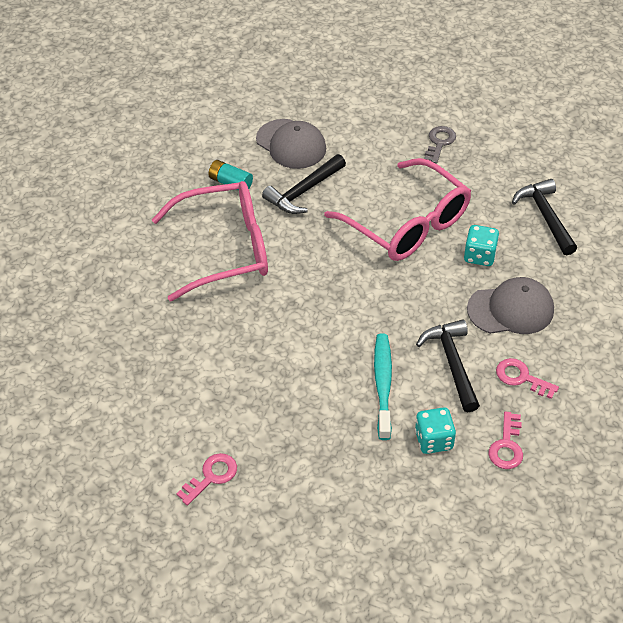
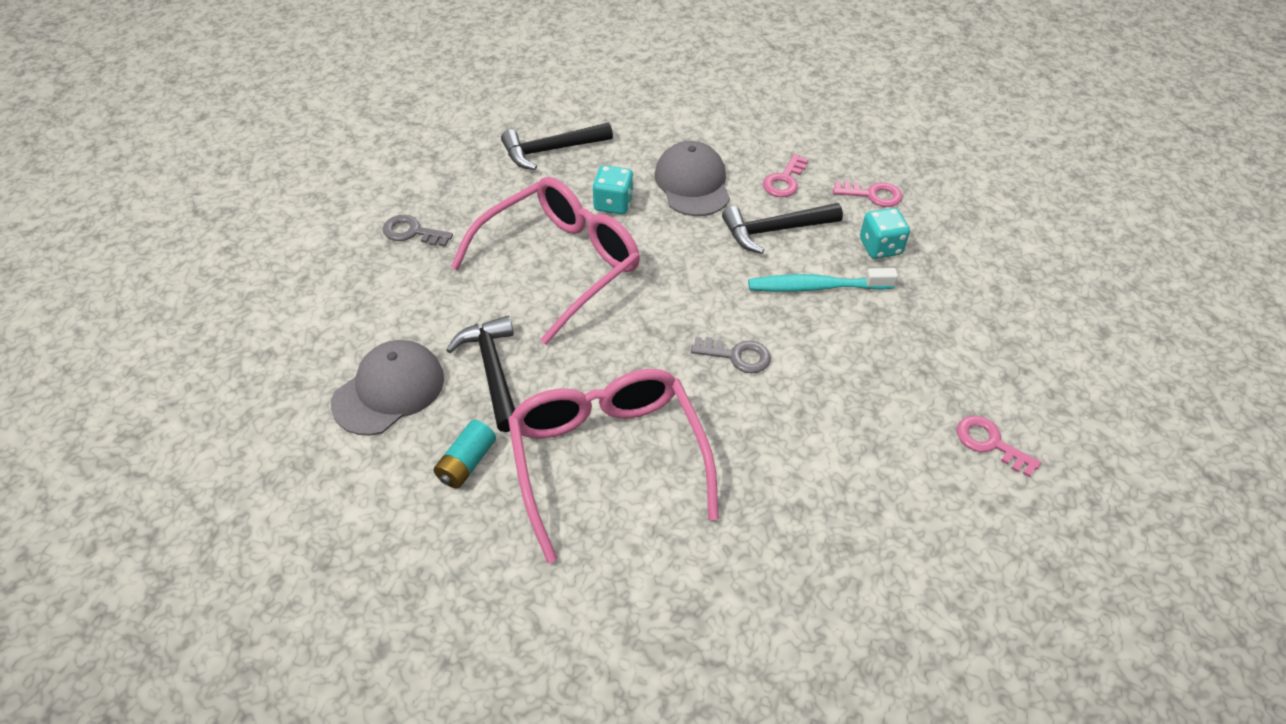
camera: 95 degrees left, 0 degrees up
(303, 191) = (493, 371): black hammer -> black hammer turned 150 degrees counterclockwise
(310, 324) = (737, 356): none -> grey key

